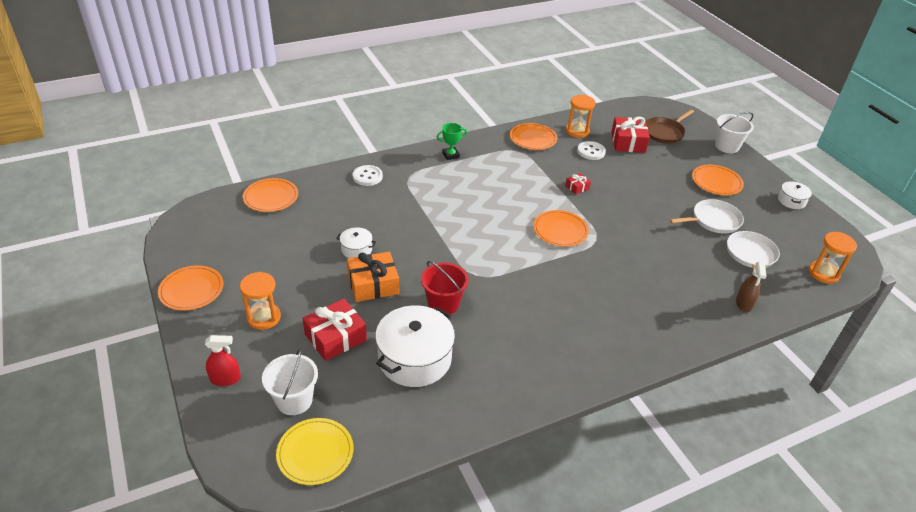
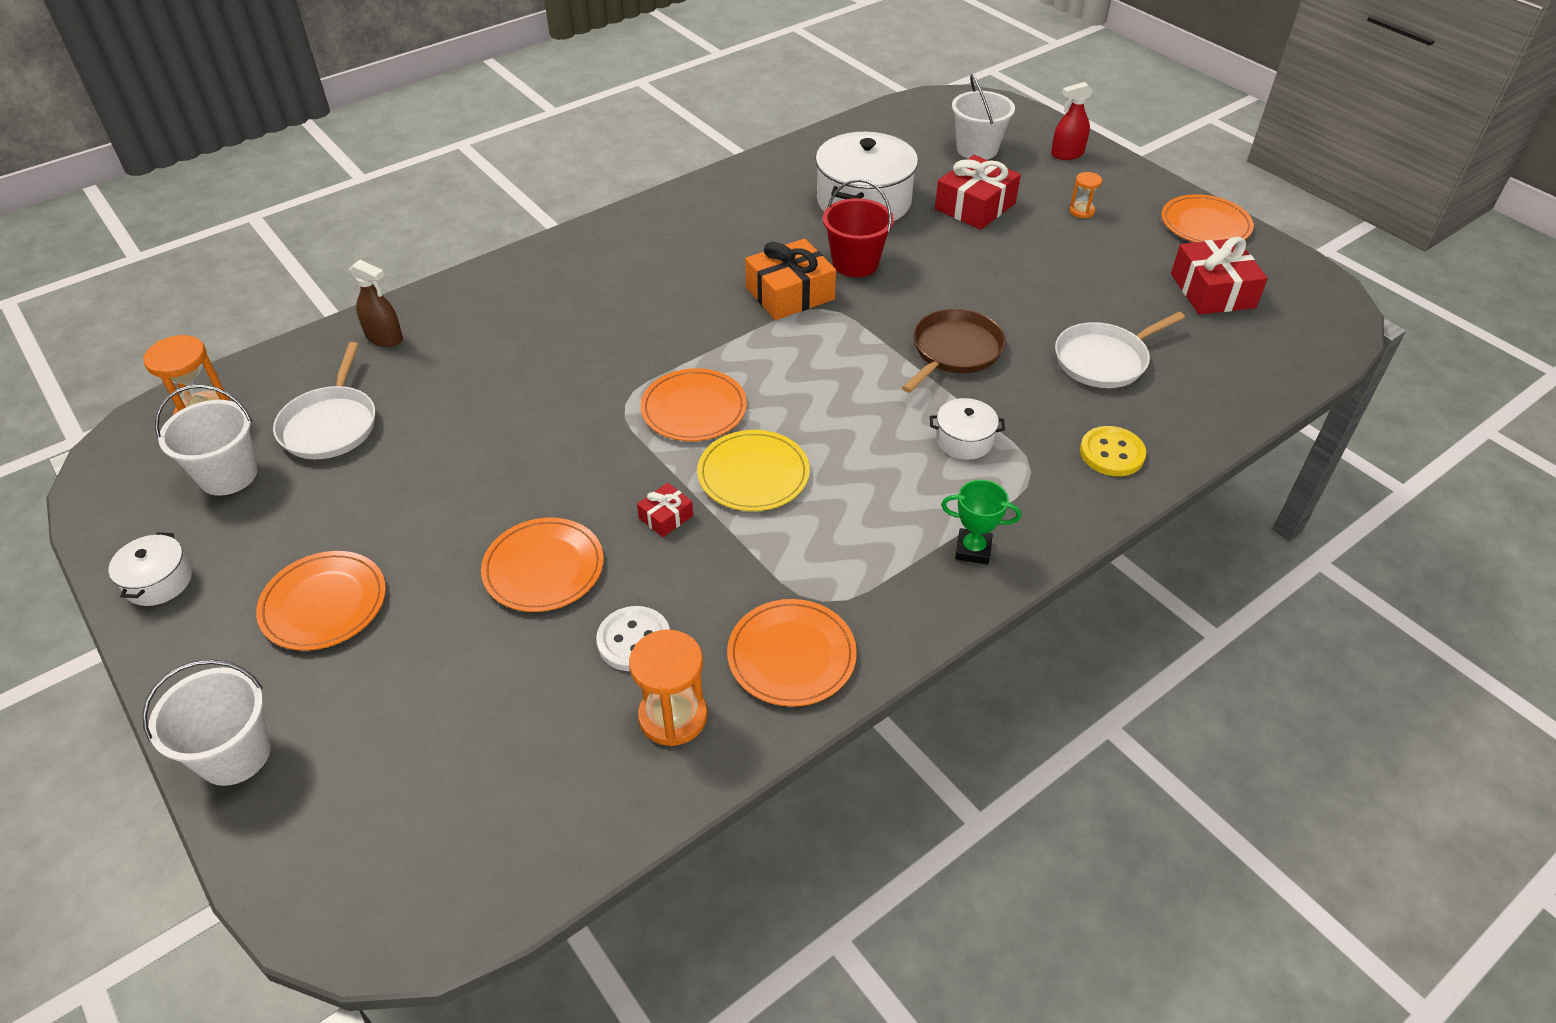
camera: 170 degrees right, 5 degrees up
(264, 317) = (1081, 211): orange hourglass -> orange hourglass, size x0.56
(271, 197) = (1245, 374): orange plate -> orange plate (543, 568)
(315, 453) = (924, 119): yellow plate -> yellow plate (753, 474)
(356, 249) = (1028, 313): white pot -> white pot (964, 440)
(367, 176) = (1112, 453): white button -> yellow button
(373, 284) = (968, 270): orange gift -> orange gift (790, 293)
(450, 155) = (973, 550): green trophy -> green trophy turned 45 degrees clockwise
(628, 142) = (529, 703): red gift -> red gift (1212, 291)
(664, 132) = (411, 776): brown pan -> brown pan (954, 351)
(713, 220) = (375, 490): white pan -> white pan (1104, 360)
(744, 304) = (384, 338): brown spray bottle -> brown spray bottle turned 120 degrees clockwise
(789, 239) = (228, 475): none -> white bucket

